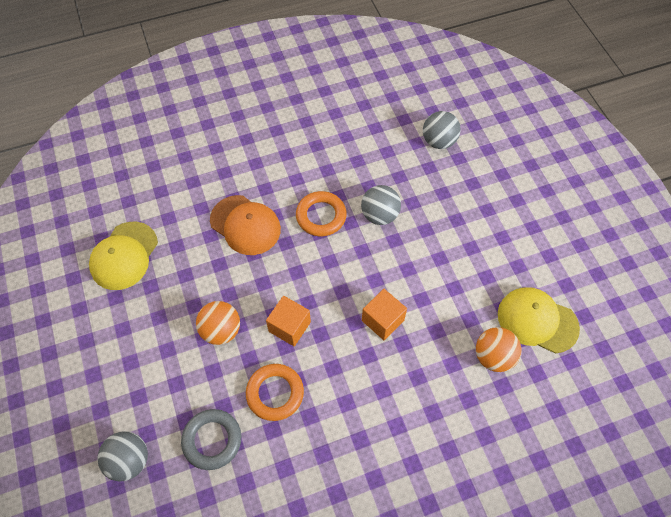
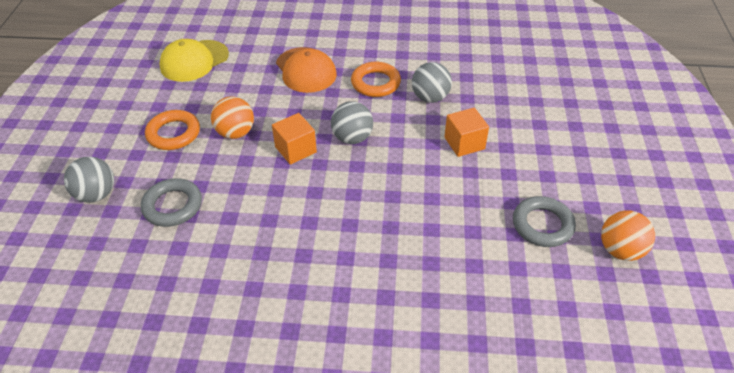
camera: 25 degrees right, 15 degrees down
(275, 393) = (250, 192): orange ring -> orange ring (173, 133)
(382, 320) = (384, 173): orange cube -> orange cube (464, 143)
(438, 141) = (520, 63): grey ball -> grey ball (352, 138)
(493, 356) = (478, 238): orange ball -> orange ball (620, 250)
(537, 321) = (542, 225): yellow cap -> grey ring

